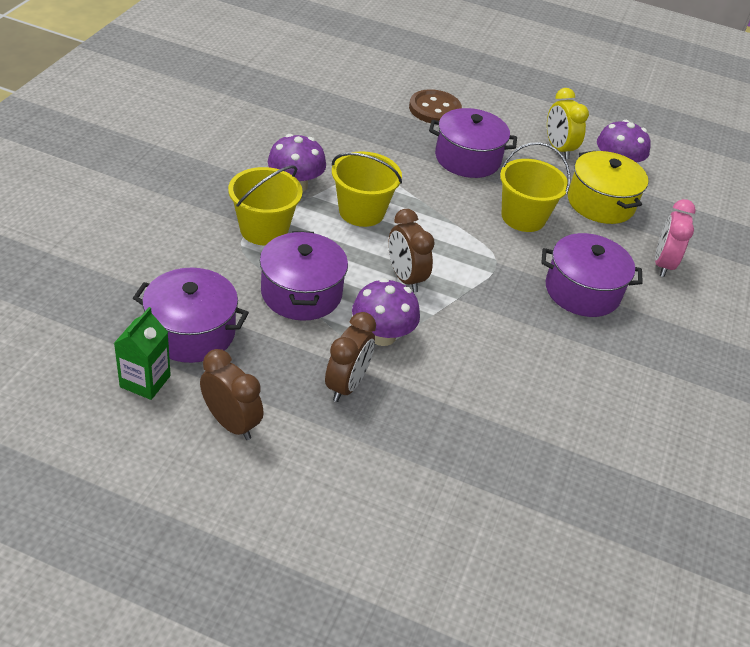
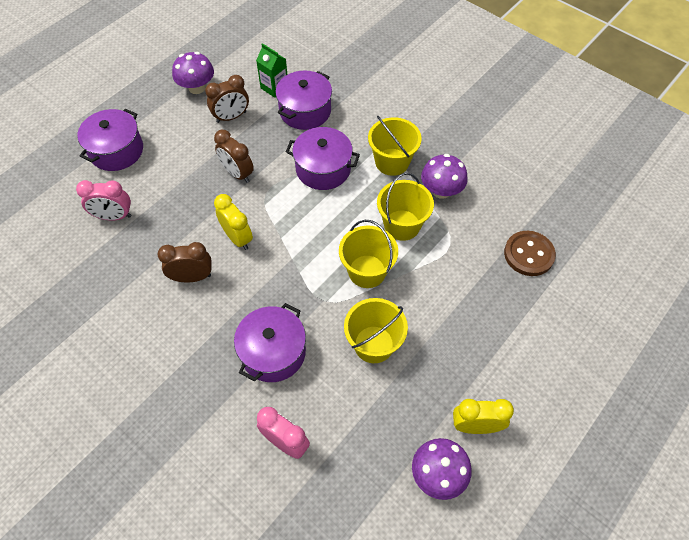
camera: 115 degrees right, 15 degrees up
(382, 335) = (271, 202): purple mushroom -> purple mushroom (197, 87)
(405, 278) = (321, 232): brown clock -> brown clock (192, 277)
(434, 109) = (550, 328): brown button -> brown button (528, 254)
(440, 232) = (367, 271): none -> yellow bucket
(455, 357) = (237, 238): none -> yellow clock
(467, 159) = (465, 329): purple pot -> purple pot (116, 151)
(495, 520) = (114, 216): none -> pink clock
(600, 203) = (382, 427): yellow pot -> none

